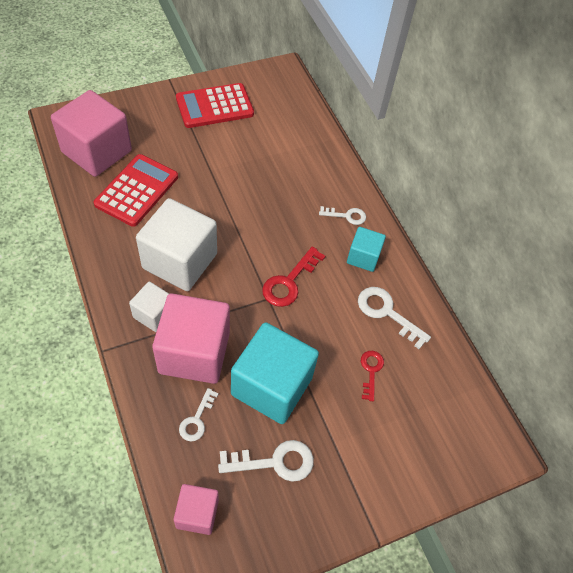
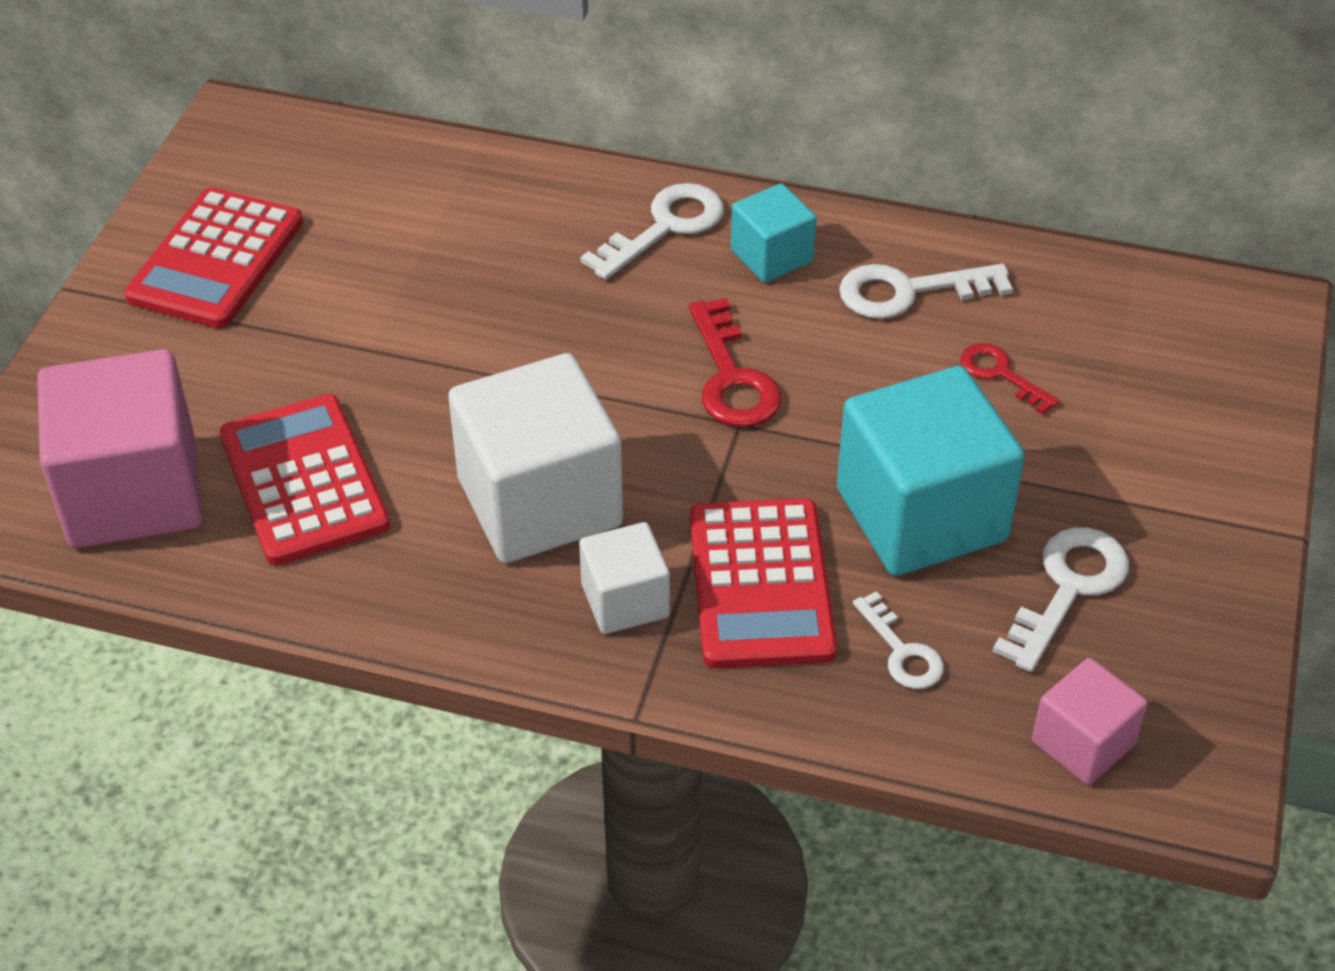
camera: 45 degrees left, 10 degrees down
(194, 352) = (761, 584): pink cube -> red calculator
(346, 216) = (665, 227): white key -> white key, size x1.60

